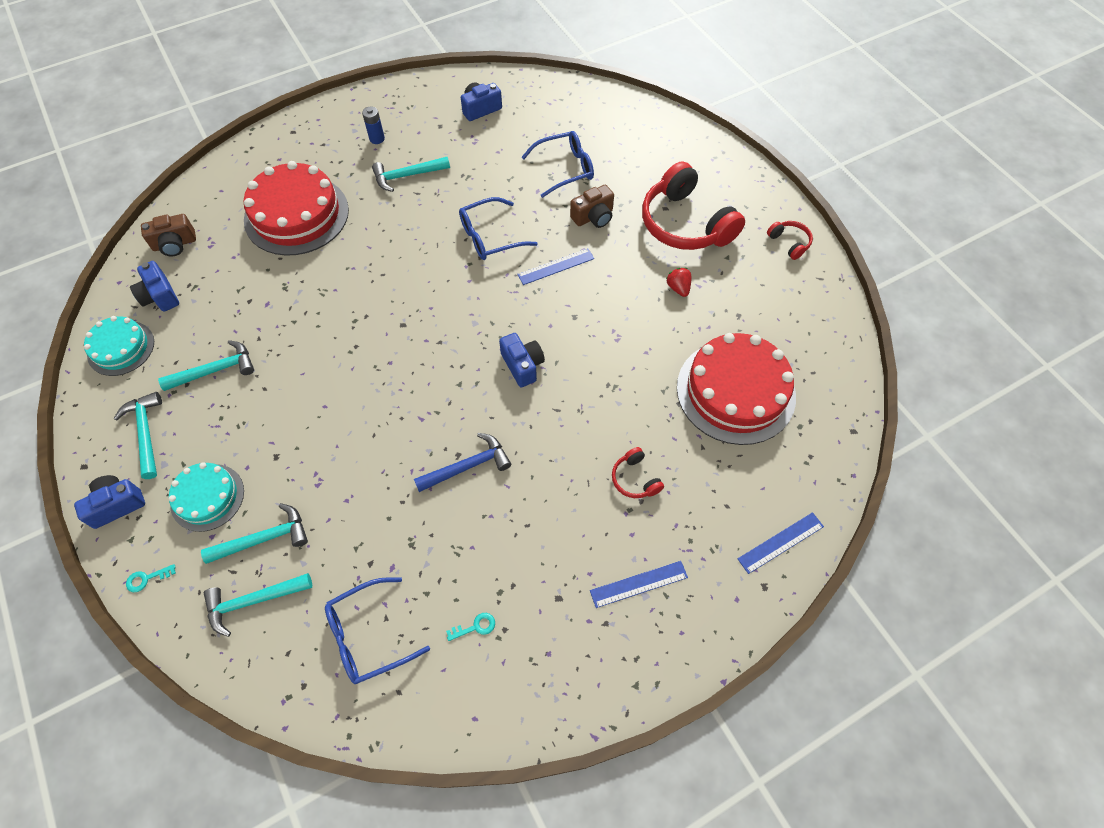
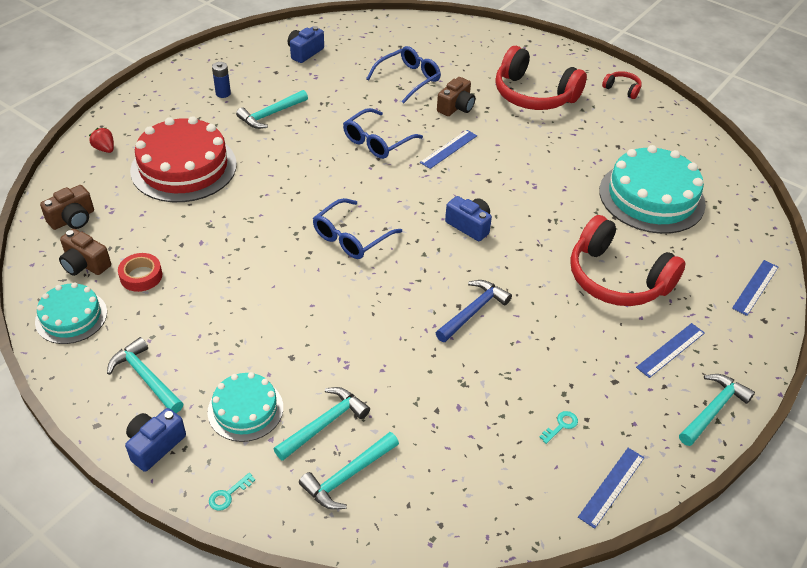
camera: 25 degrees left, 15 degrees down
(160, 296) = (85, 264): blue camera -> brown camera
(198, 324) = (141, 276): none -> red tape
(215, 370) = (184, 307): turquoise hammer -> turquoise hammer (713, 409)
(368, 636) = (473, 465): blue glasses -> blue glasses (351, 237)
(482, 714) = (611, 487): none -> blue ruler
(635, 479) = (616, 278): red headphones -> red headphones, size x2.28
(678, 288) = (559, 139): red strawberry -> red strawberry (105, 149)
(735, 391) = (651, 197): red cake -> turquoise cake

